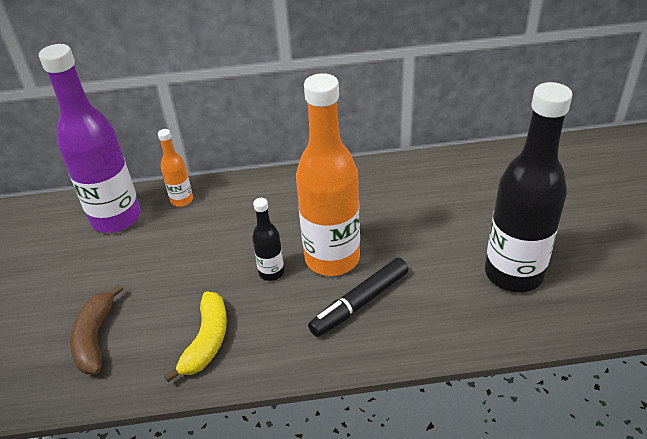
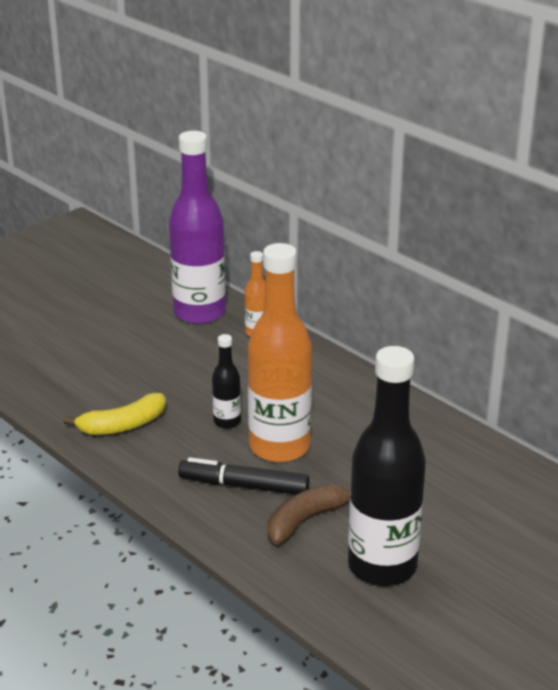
camera: 50 degrees right, 10 degrees down
(95, 337) = (75, 372): brown banana -> brown banana (306, 520)

